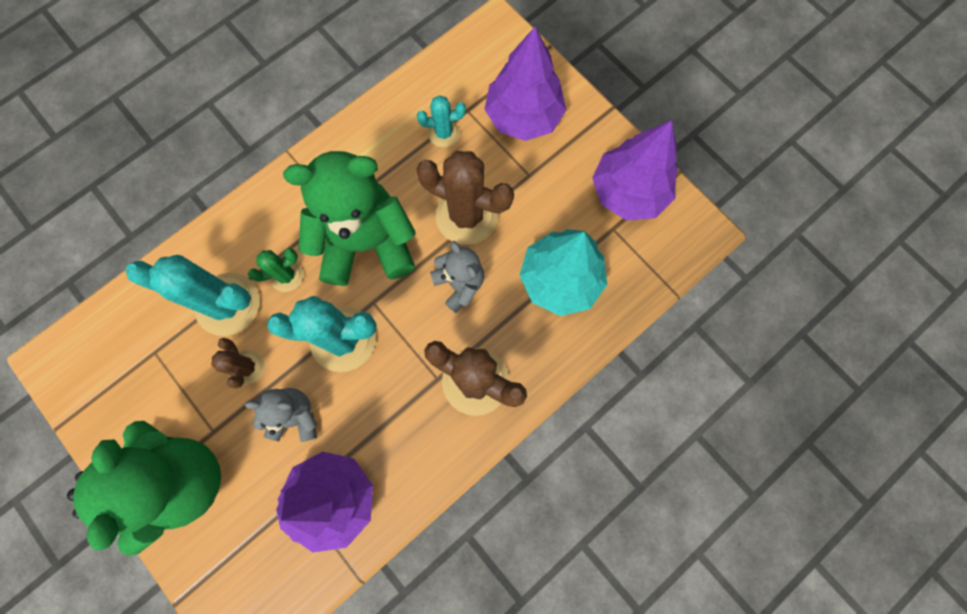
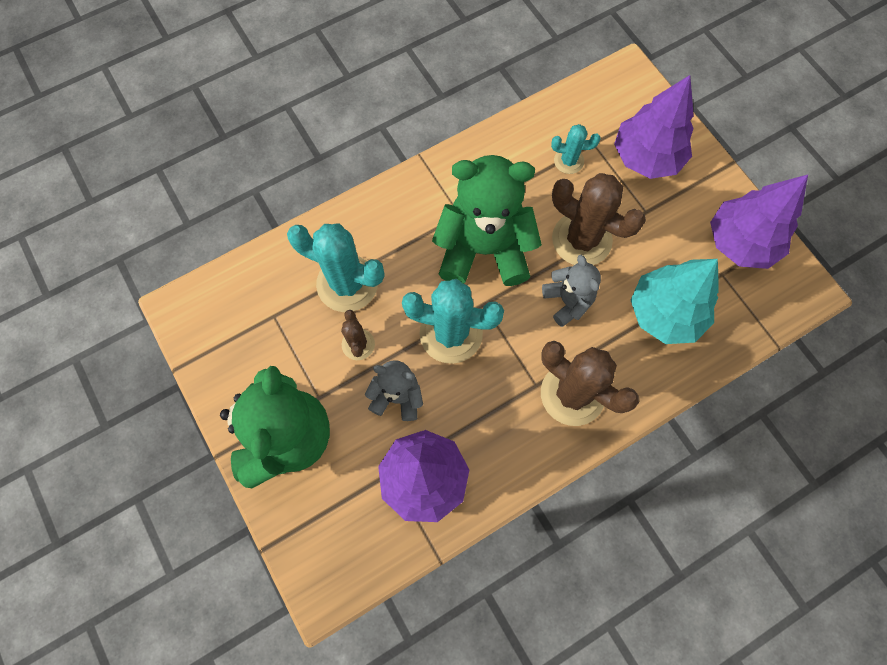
camera: 10 degrees right, 5 degrees down
(286, 276) = (405, 267): green cactus -> none

